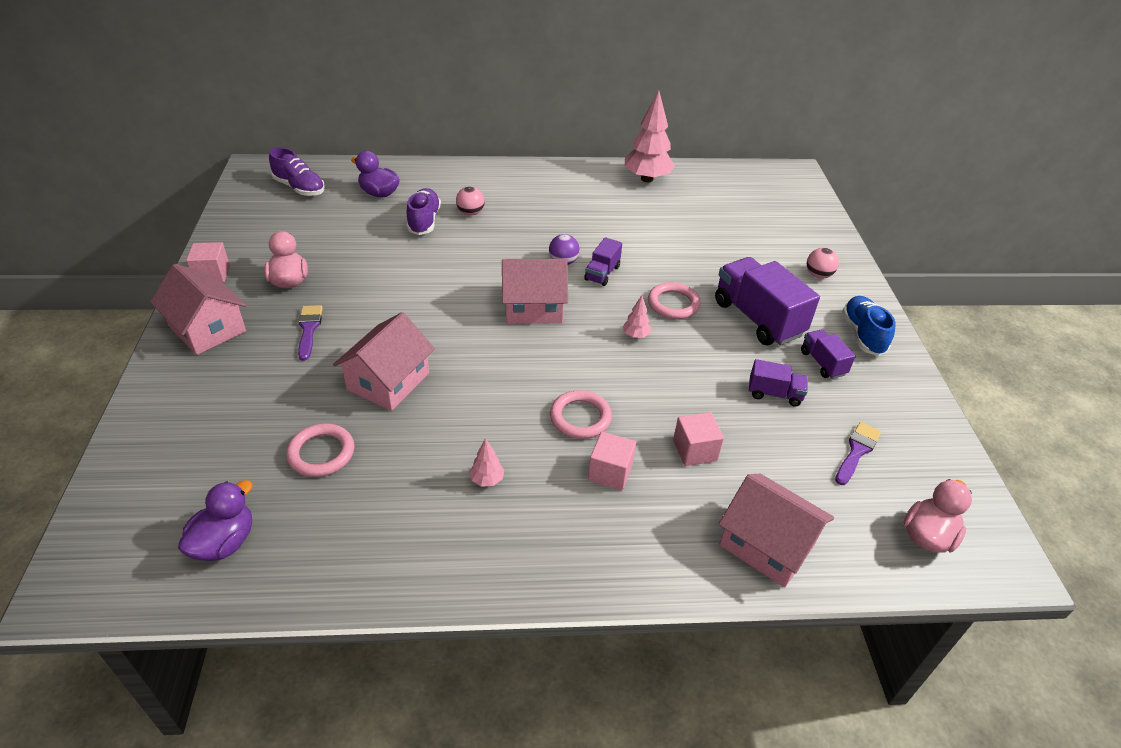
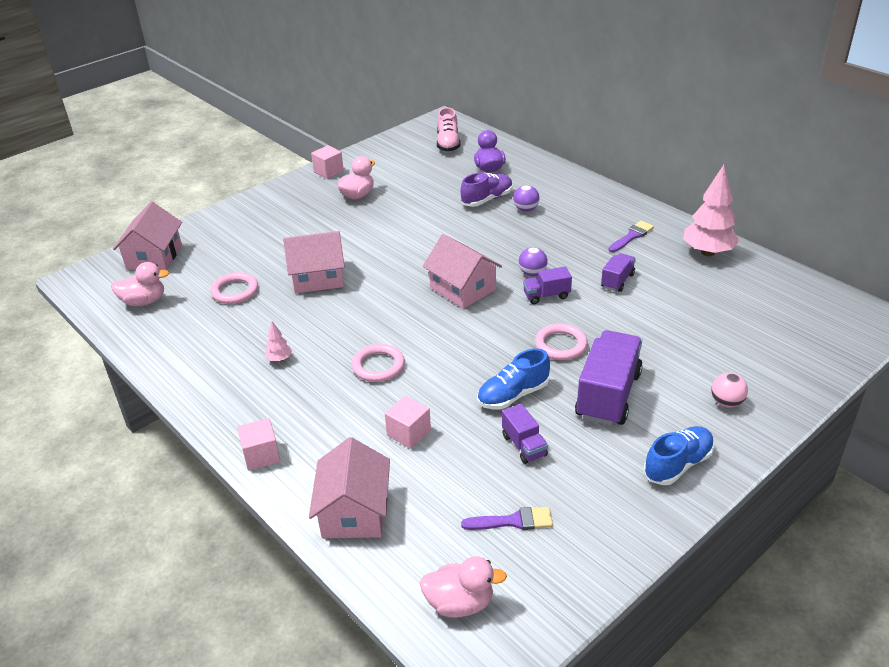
camera: 55 degrees right, 5 degrees down
(207, 329) = (284, 199): pink house -> pink house (154, 257)
(224, 542) = (144, 301): purple duck -> pink duck
(299, 188) = (448, 143): purple shoe -> pink shoe
(309, 329) = (326, 226): purple brush -> purple brush (632, 236)
(470, 213) = (526, 209): pink ball -> purple ball
(610, 472) = (342, 405): pink cube -> pink cube (261, 455)
(636, 335) = (497, 346): pink tree -> none
(707, 363) = (513, 395): none -> blue shoe
(822, 363) = (601, 456): purple truck -> purple truck (617, 281)

